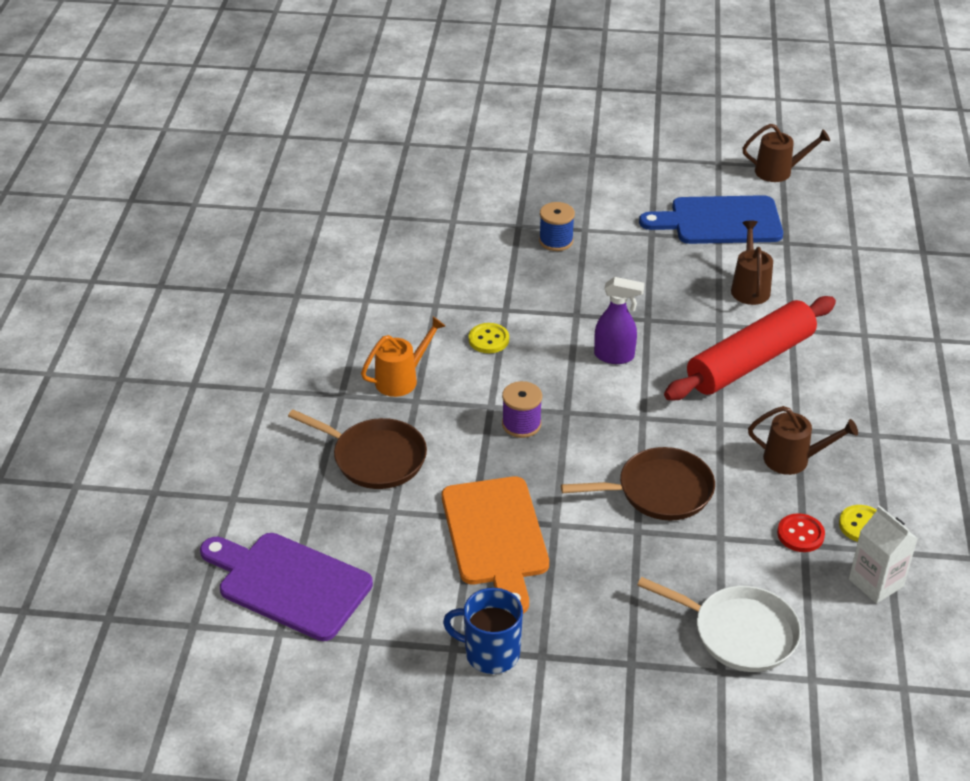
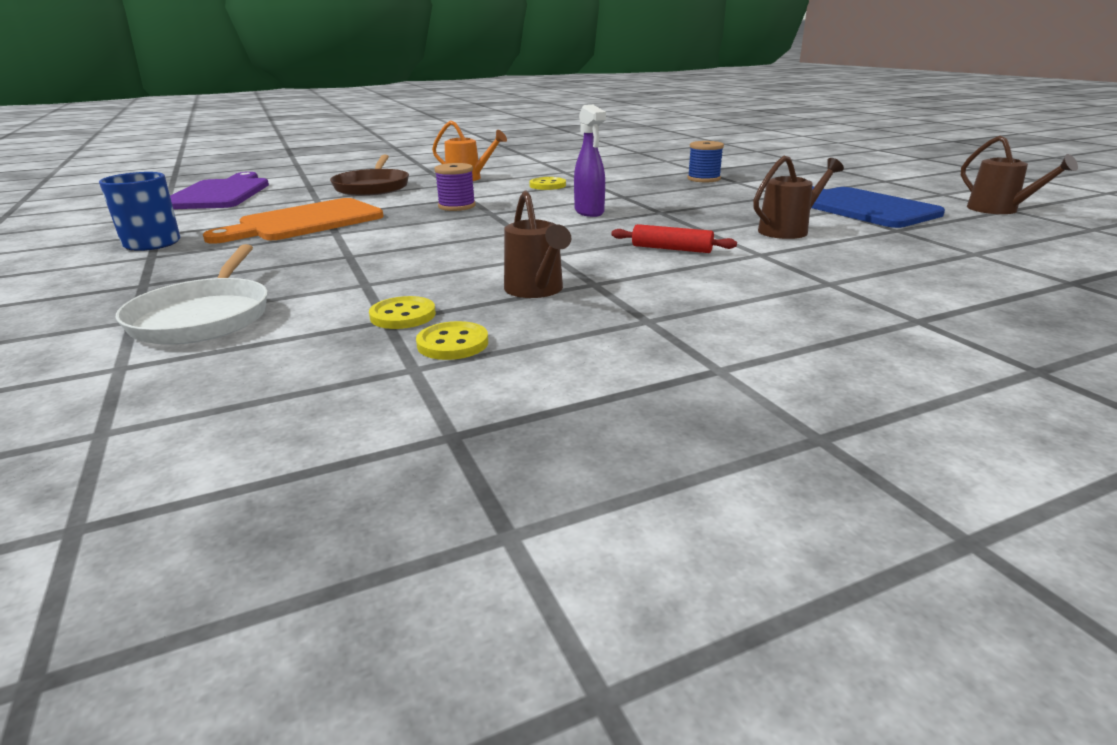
camera: 60 degrees right, 15 degrees down
(660, 491) = (417, 253): brown pan -> none
(750, 362) = (671, 249): red rolling pin -> red rolling pin, size x0.44
(800, 534) = (403, 315): red button -> yellow button
(876, 583) = (337, 372): white carton -> none

